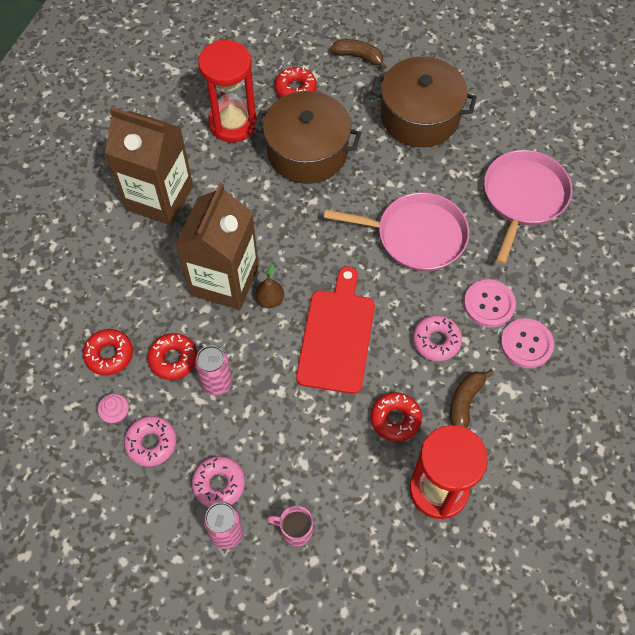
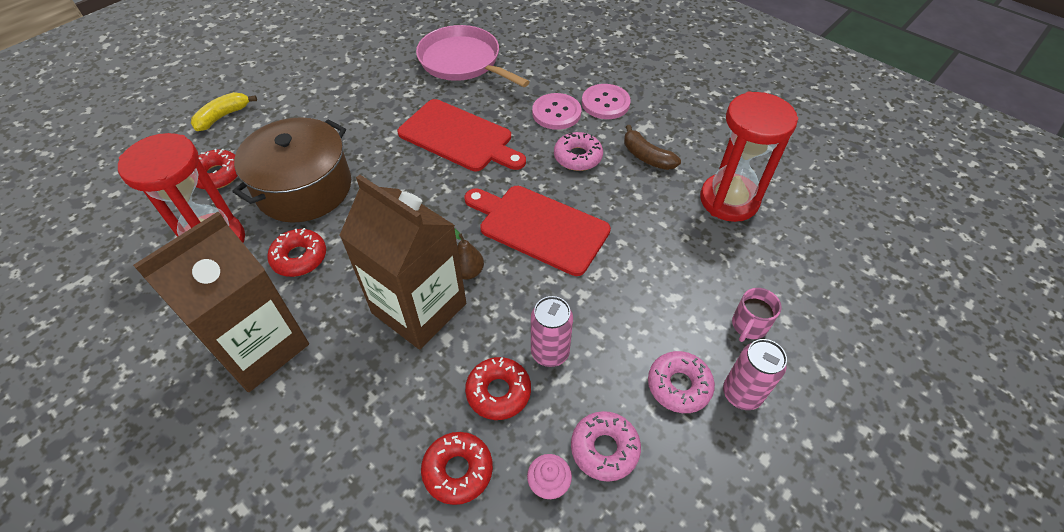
camera: 70 degrees left, 10 degrees down
(358, 57) = (223, 116): brown banana -> yellow banana
(395, 419) = (648, 209): red donut -> red donut (299, 257)
(416, 236) = (459, 137): pink pan -> red cutting board
(420, 116) = (330, 96): brown pot -> none

